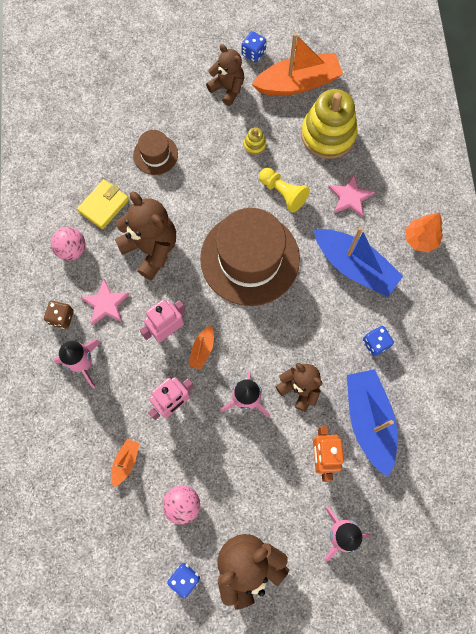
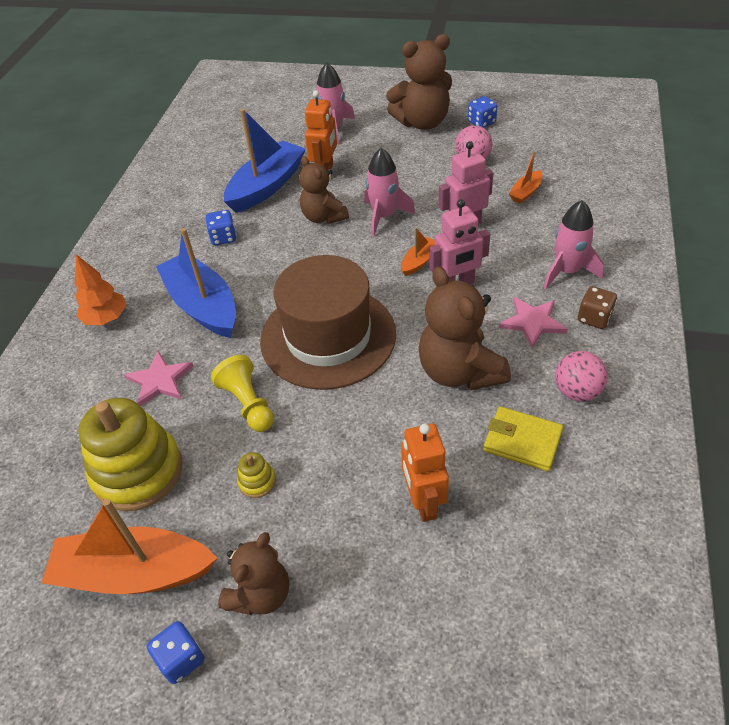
camera: 160 degrees left, 25 degrees down
(104, 205) = (522, 441): yellow wallet -> yellow wallet turned 60 degrees clockwise
(155, 155) = (423, 502): brown hat -> orange robot
(227, 89) = (260, 594): brown teddy bear -> brown teddy bear turned 120 degrees counterclockwise
(368, 421) = (266, 186): blue boat -> blue boat turned 150 degrees counterclockwise

